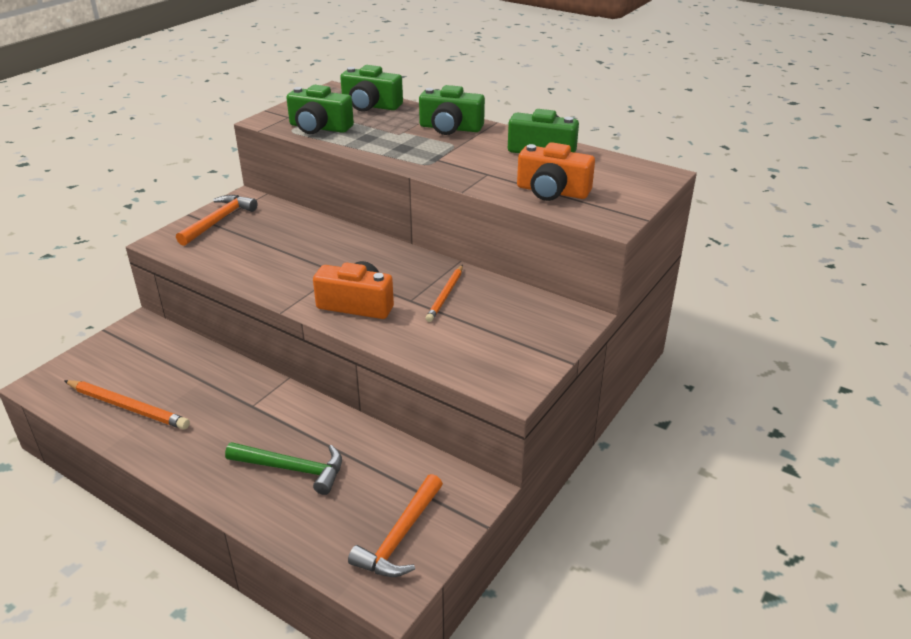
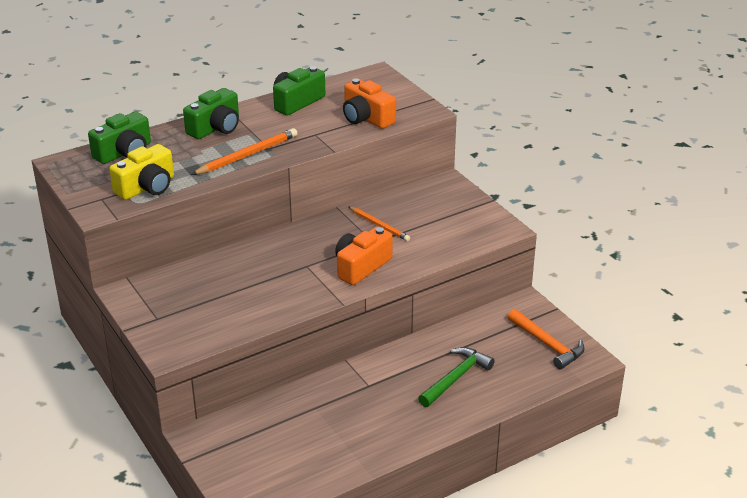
camera: 65 degrees left, 0 degrees up
(127, 407) = (322, 456): orange pencil -> orange pencil (247, 155)
(218, 221) = (157, 313): orange hammer -> none
(319, 127) = (147, 187): green camera -> yellow camera
(552, 191) = (366, 118): orange camera -> orange camera turned 90 degrees clockwise

